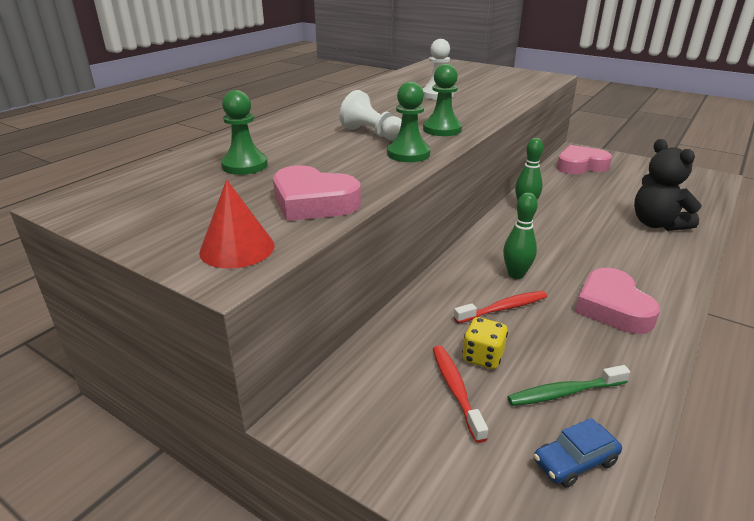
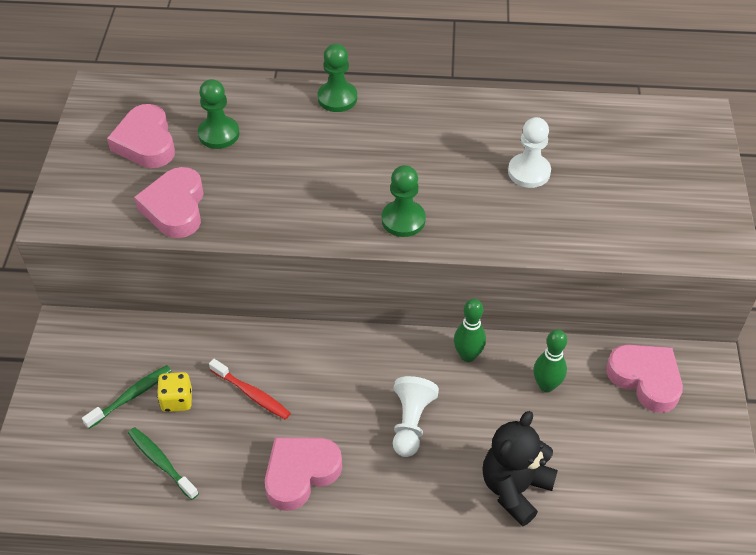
camera: 60 degrees right, 20 degrees up
(197, 197) = (146, 142): none -> pink heart
(237, 248) = (86, 205): red cone -> none
(372, 134) = (351, 175): white pawn -> white pawn (411, 423)
(408, 154) = (315, 221): green pawn -> green pawn (337, 98)
(455, 390) = (131, 396): red toothbrush -> green toothbrush
(516, 274) = (314, 387): green bowling pin -> green bowling pin (546, 385)
(575, 462) = (93, 483): blue car -> none

